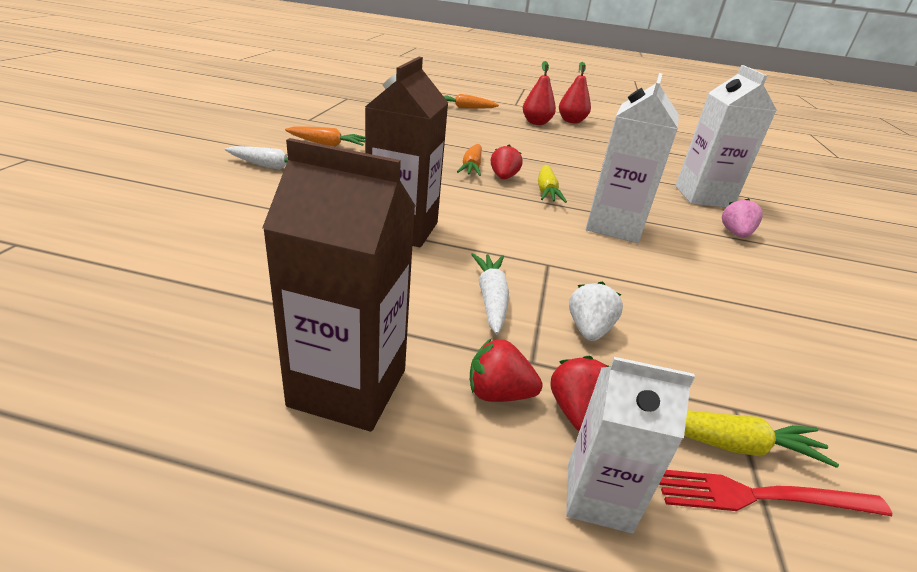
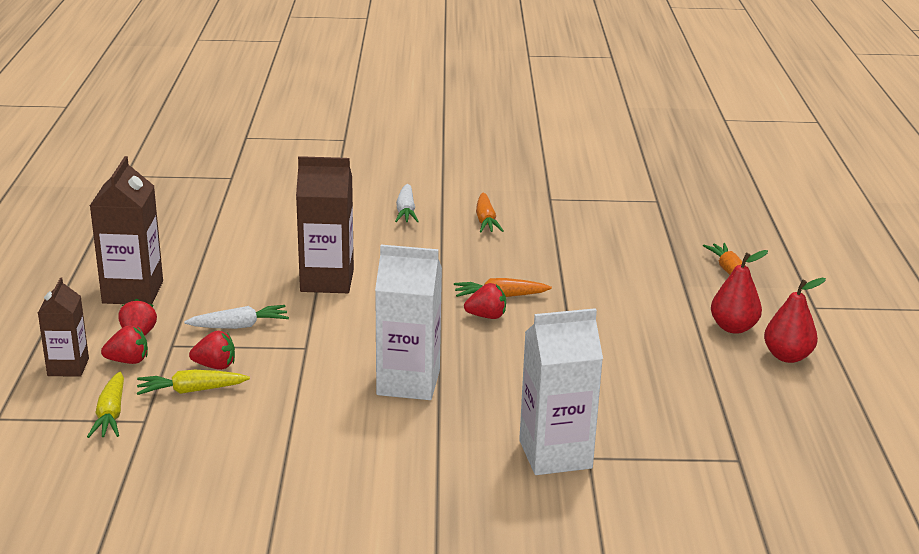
camera: 80 degrees right, 5 degrees down
(546, 191) = (471, 342): yellow carrot -> yellow carrot (191, 390)
(589, 330) = (215, 366): white strawberry -> red strawberry
(598, 496) = (68, 367): white carton -> brown carton
(735, 234) = (448, 465): pink strawberry -> none
(761, 496) = (72, 419): red fork -> none

